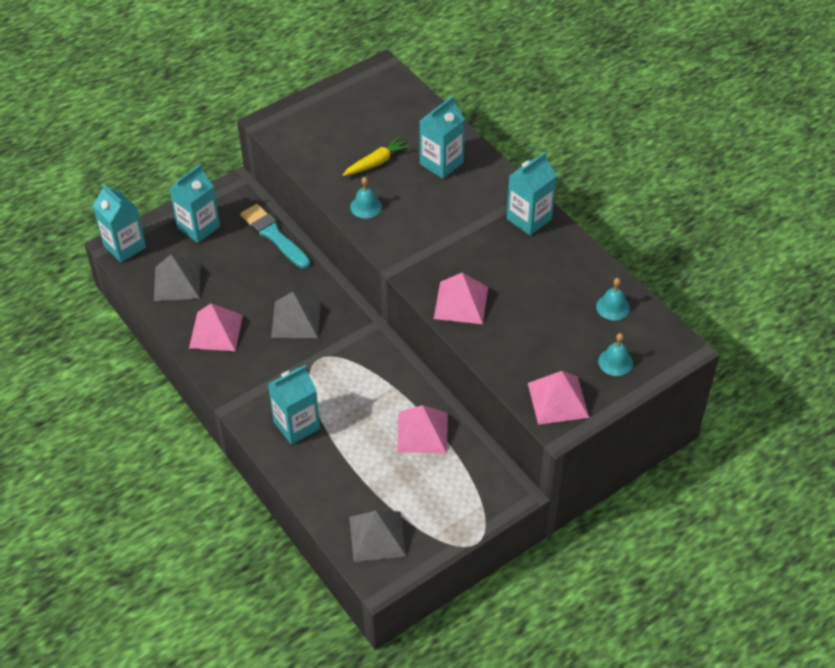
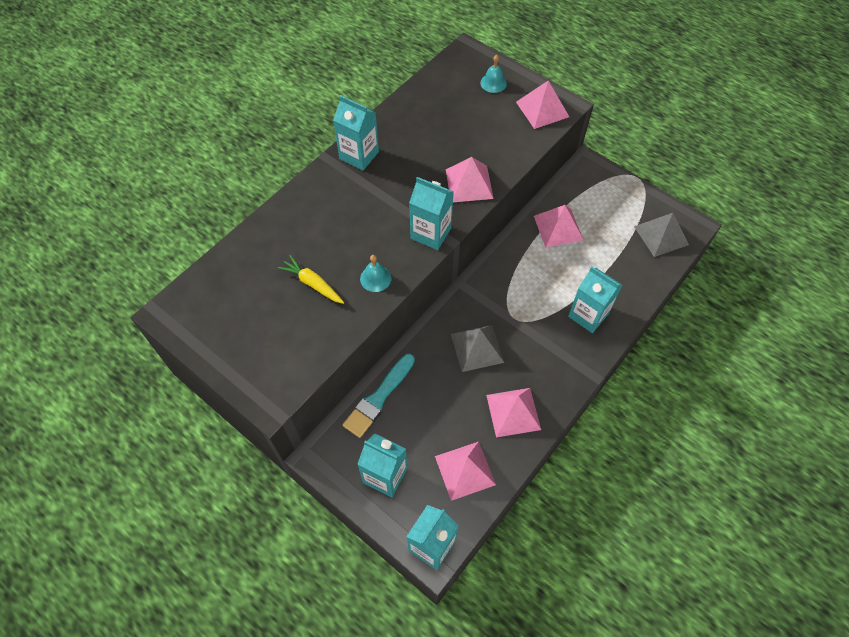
camera: 105 degrees left, 10 degrees up
(177, 282) = (465, 470): grey pyramid -> pink pyramid
(441, 163) = (302, 231): turquoise carton -> turquoise carton (431, 233)
(613, 307) = (440, 91): turquoise bell -> none

